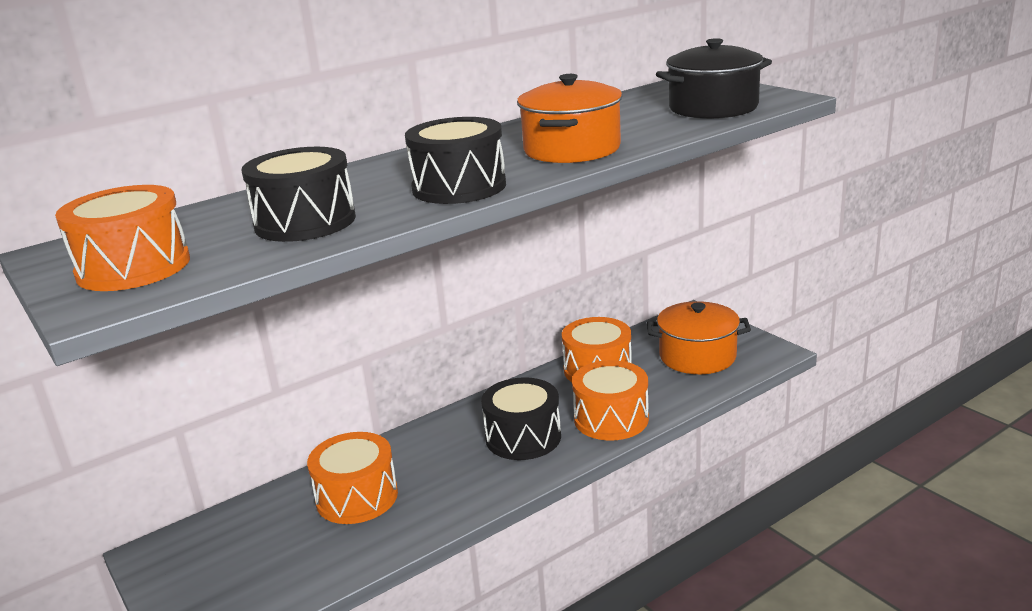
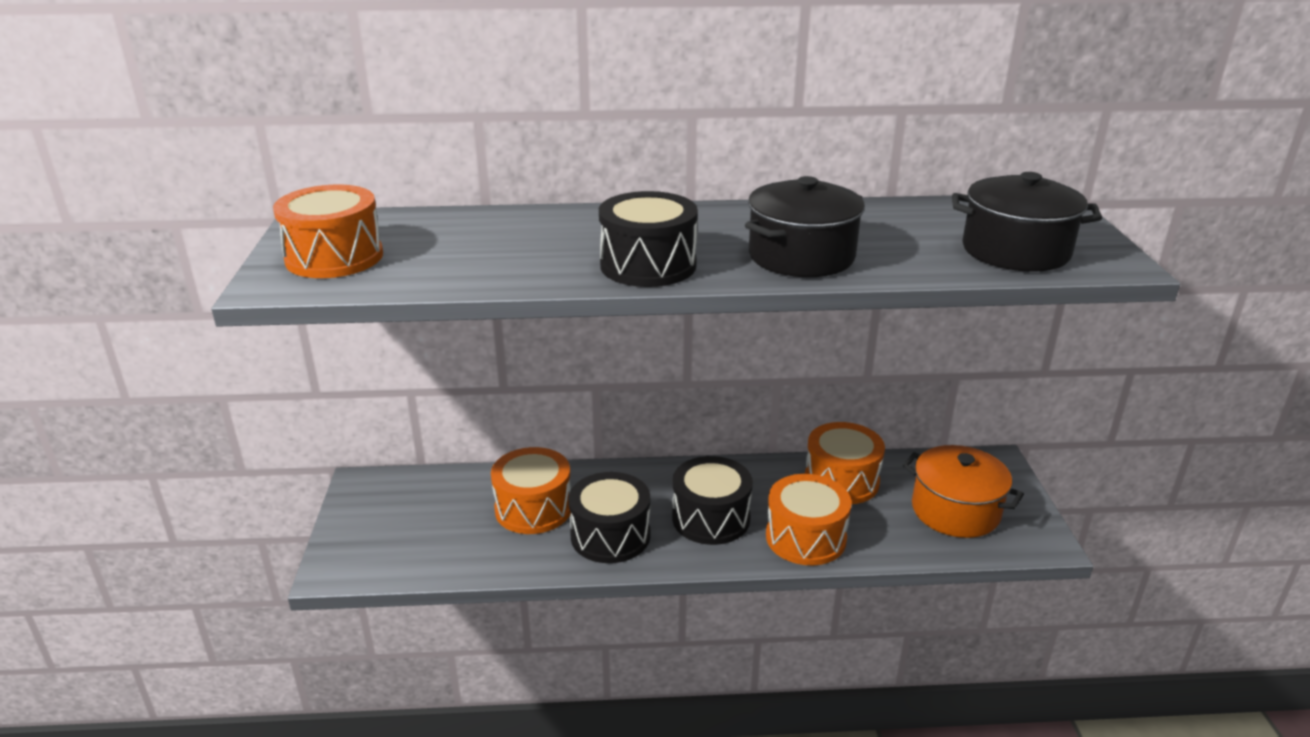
camera: 30 degrees right, 5 degrees up
(305, 222) = (491, 258): black drum -> black drum (610, 535)
(572, 149) = (801, 256): orange pot -> black pot

